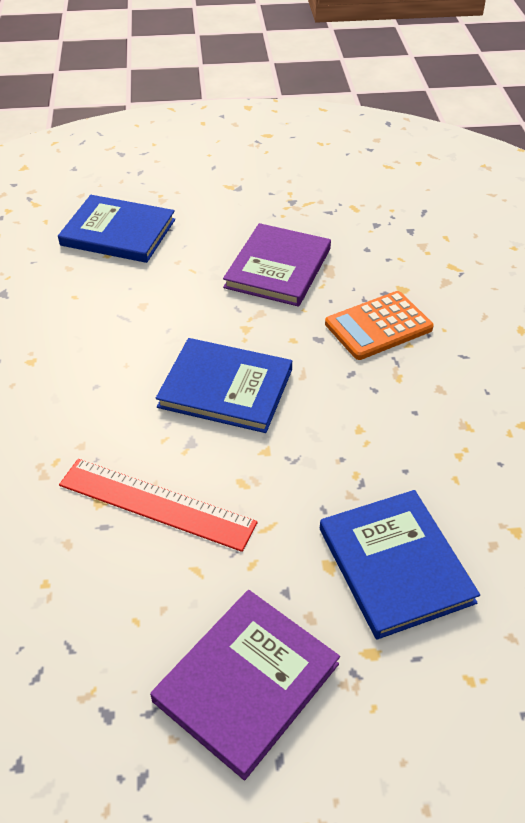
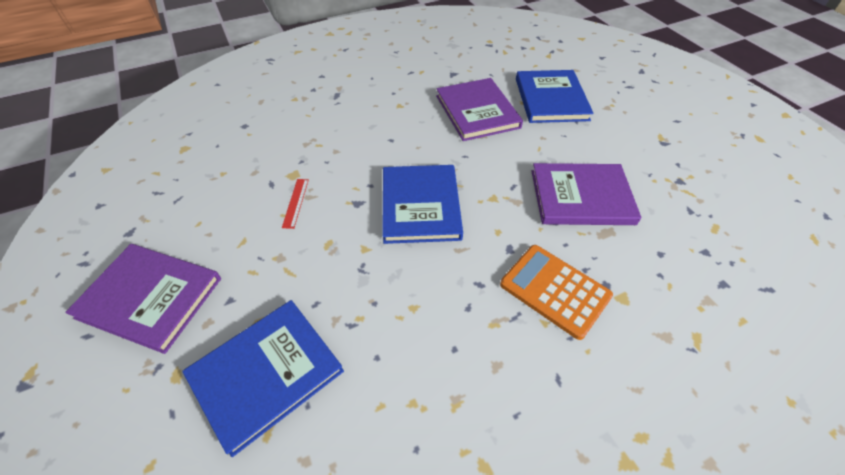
camera: 70 degrees right, 5 degrees up
(97, 296) = (477, 111): none -> purple book
(156, 504) = (295, 203): red ruler -> red ruler, size x0.45

